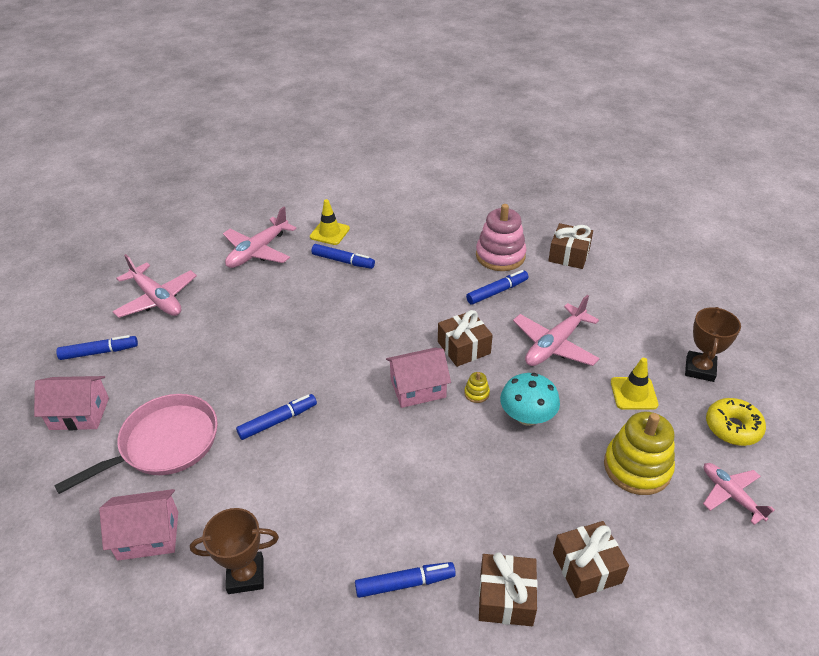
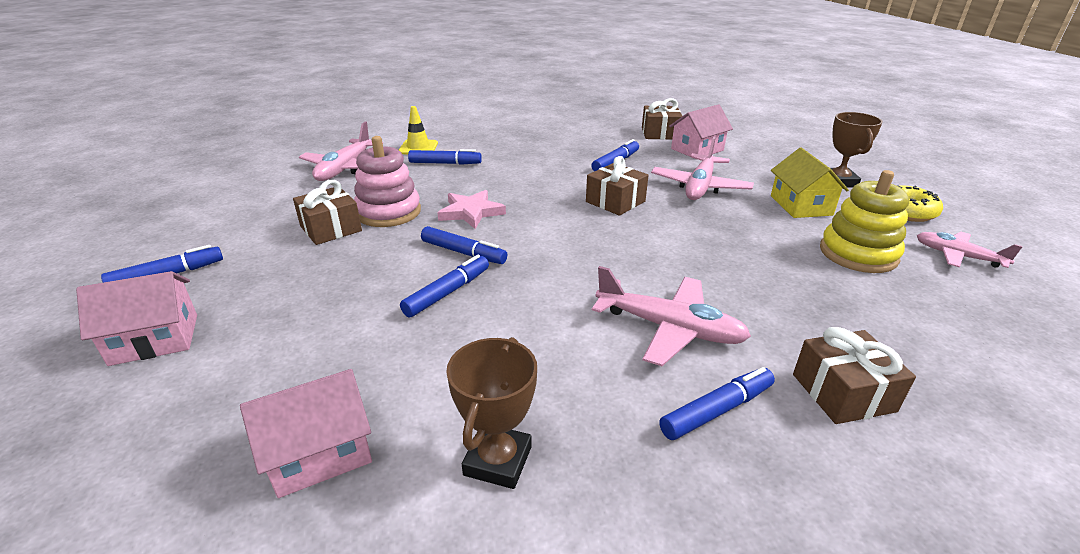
camera: 20 degrees left, 10 degrees down
(157, 299) = (235, 219): pink plane -> pink plane (670, 328)
(165, 443) = (301, 343): pink pan -> none
(246, 575) = (498, 460): brown trophy -> brown trophy turned 45 degrees counterclockwise
(308, 380) = (463, 253): none -> blue marker
(335, 333) = (471, 212): none -> pink star
(418, 388) = (592, 237): pink house -> pink house (697, 149)
(476, 393) = (656, 230): yellow stacking toy -> none
(500, 256) = (599, 141): pink stacking toy -> pink stacking toy (388, 212)
(527, 417) = (721, 238): turquoise mushroom -> none
(587, 567) = (896, 342): brown gift -> brown gift (331, 228)
(633, 393) = (801, 205): yellow traffic cone -> yellow house

